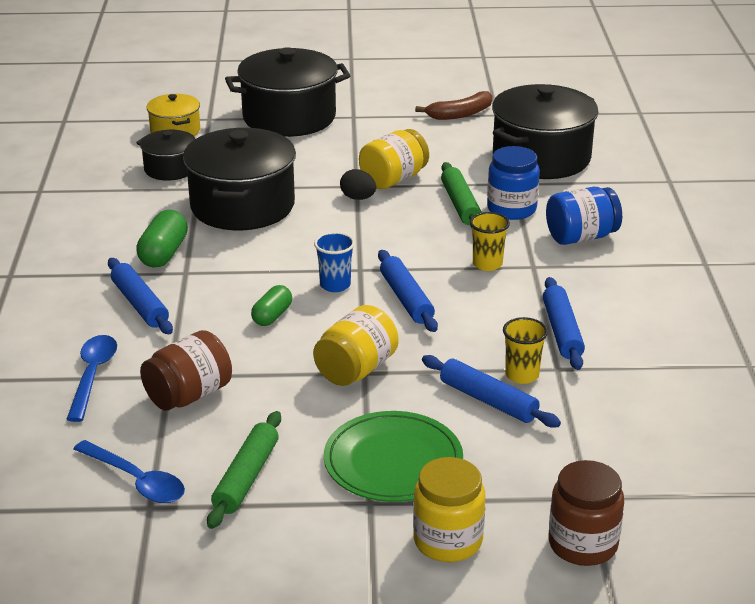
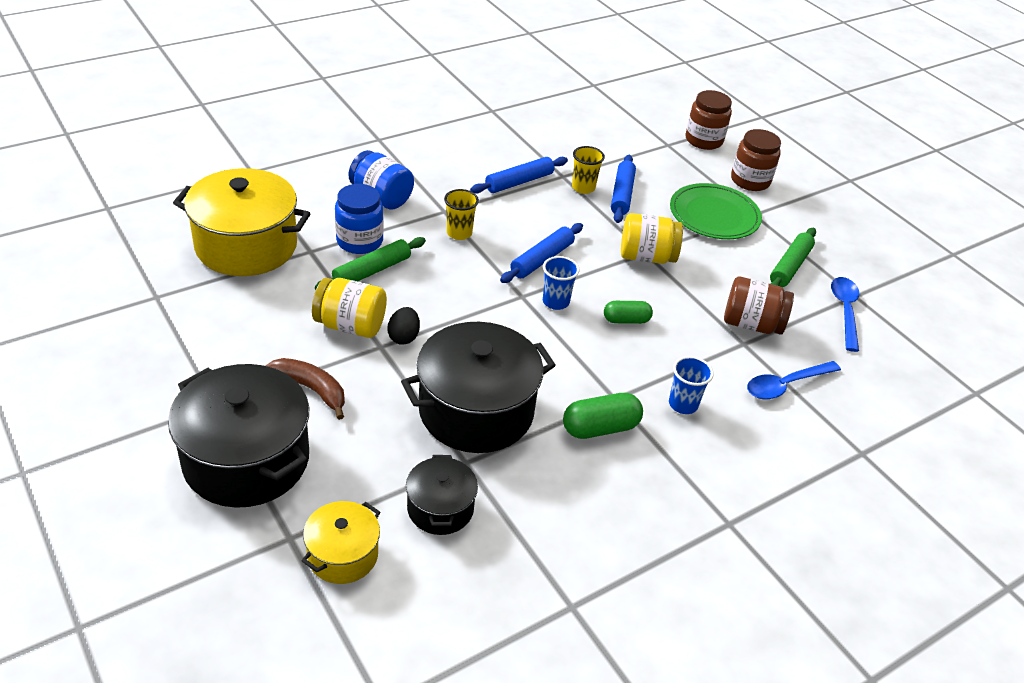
camera: 125 degrees left, 10 degrees up
(140, 304) = (683, 404): blue rolling pin -> blue cup
(246, 477) = (790, 267): green rolling pin -> green rolling pin turned 45 degrees counterclockwise
(447, 541) = (750, 181): yellow jar -> brown jar
(460, 114) = (168, 323): brown banana -> brown banana (311, 389)
(541, 157) = (246, 246): black pot -> yellow pot

